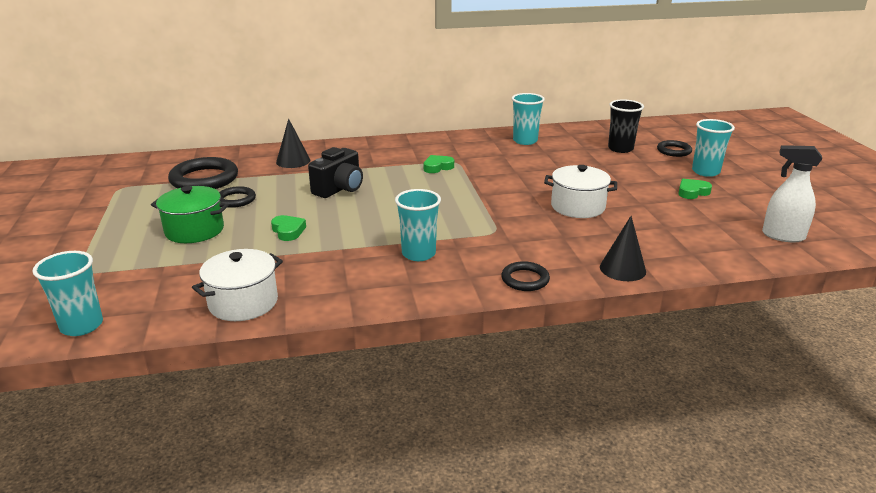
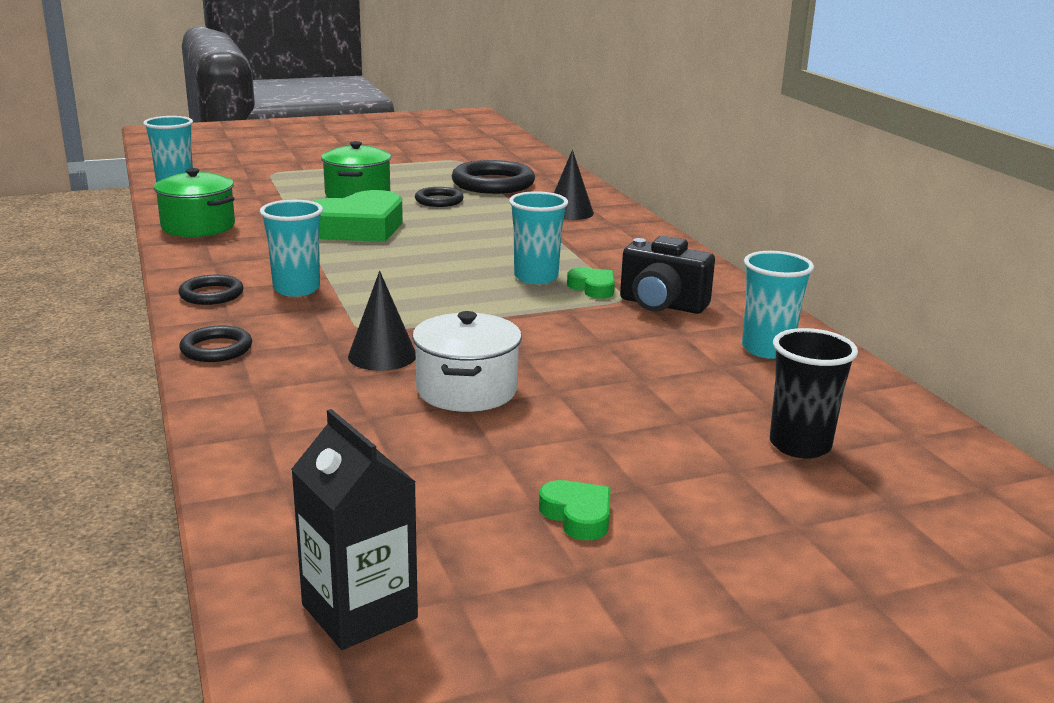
camera: 80 degrees right, 5 degrees down
(243, 303) = (198, 226): white pot -> green pot
(288, 231) = (358, 228): green heart -> green heart, size x2.15
(339, 189) = (486, 240): black camera -> black camera (661, 305)
(622, 269) = (235, 418): black cone -> black cone (382, 355)
(674, 151) = (839, 515): black ring -> black ring (211, 294)
(705, 172) = (718, 549): turquoise cup -> turquoise cup (536, 277)
(782, 236) = (359, 611): white spray bottle -> black carton

